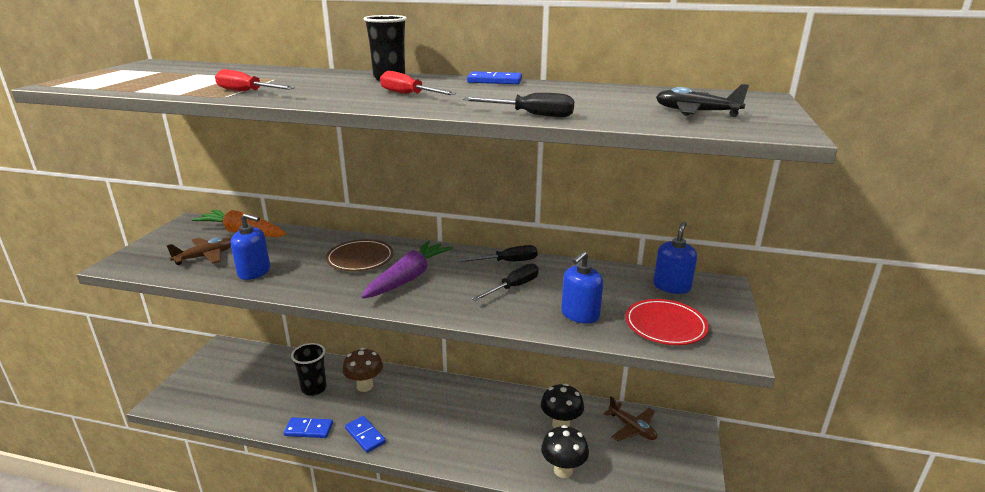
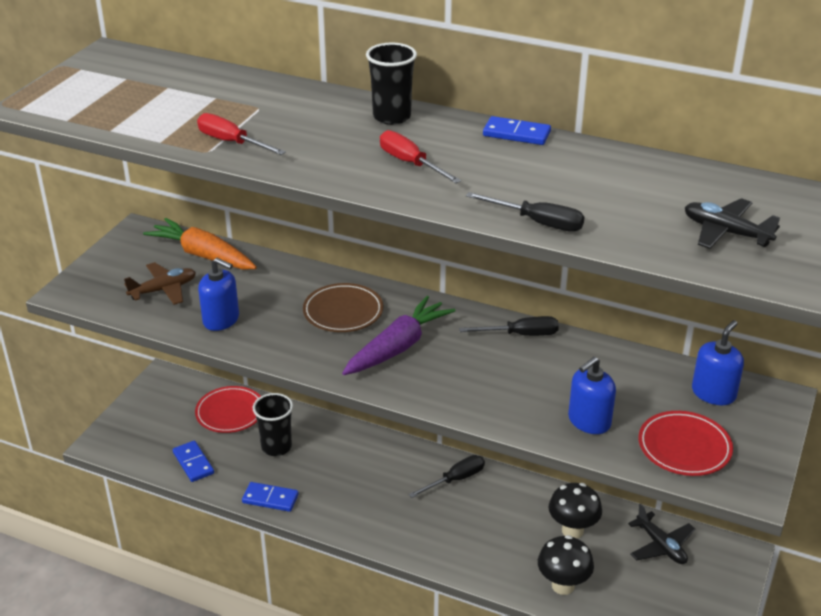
camera: 10 degrees right, 10 degrees up
(275, 367) = (230, 413): none -> red plate
(365, 386) = (338, 451): brown mushroom -> none
(365, 435) = (335, 514): blue domino -> blue domino (193, 463)
(513, 287) = (520, 374): black screwdriver -> black screwdriver (455, 479)
(632, 428) = (661, 546): brown plane -> black plane

